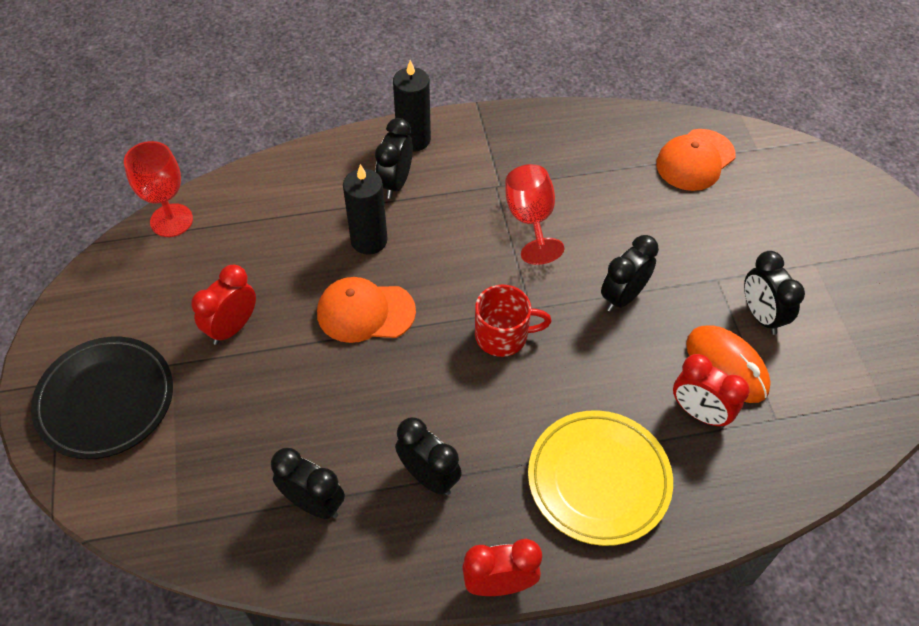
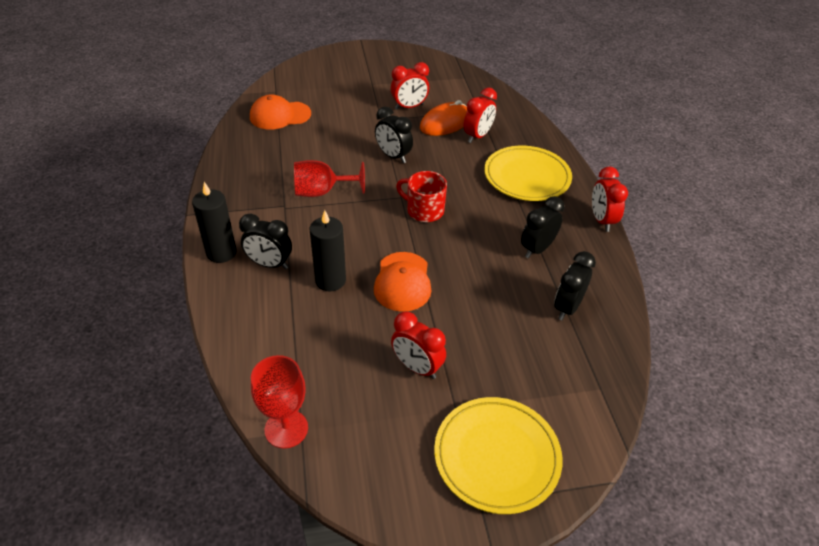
camera: 90 degrees left, 10 degrees down
(106, 400) = (496, 456): black plate -> yellow plate
(503, 335) = (424, 210): red mug -> red mug turned 60 degrees counterclockwise
(695, 160) = (280, 115): orange cap -> orange cap turned 120 degrees clockwise
(761, 315) = (409, 107): black clock -> red clock

